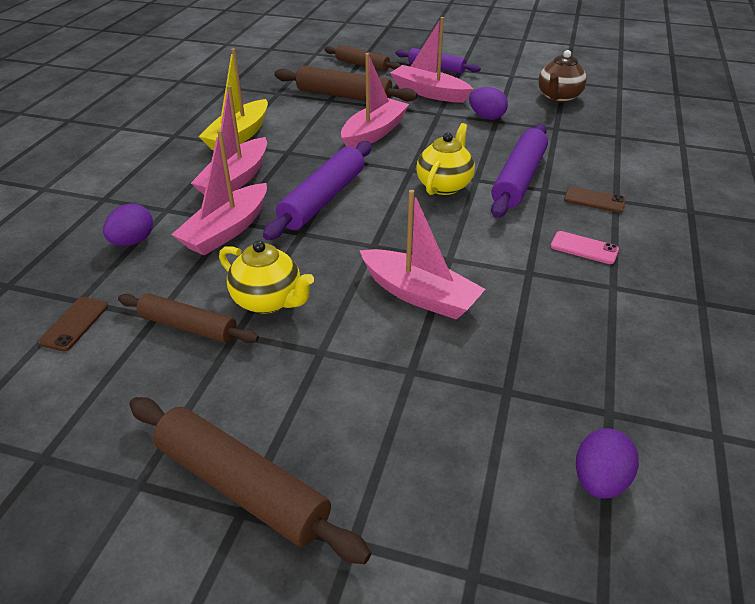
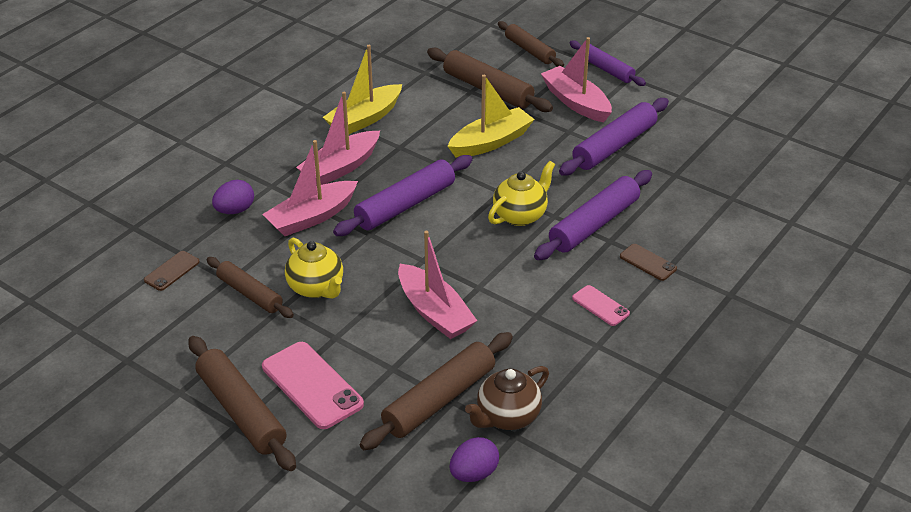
camera: 20 degrees right, 0 degrees up
(322, 421) = (312, 385): none -> pink phone
(374, 133) = (491, 142): pink boat -> yellow boat
(486, 117) = (614, 146): purple egg -> purple rolling pin
(491, 394) = (439, 400): none -> brown rolling pin
(558, 98) = (708, 137): brown teapot -> brown teapot (507, 417)

